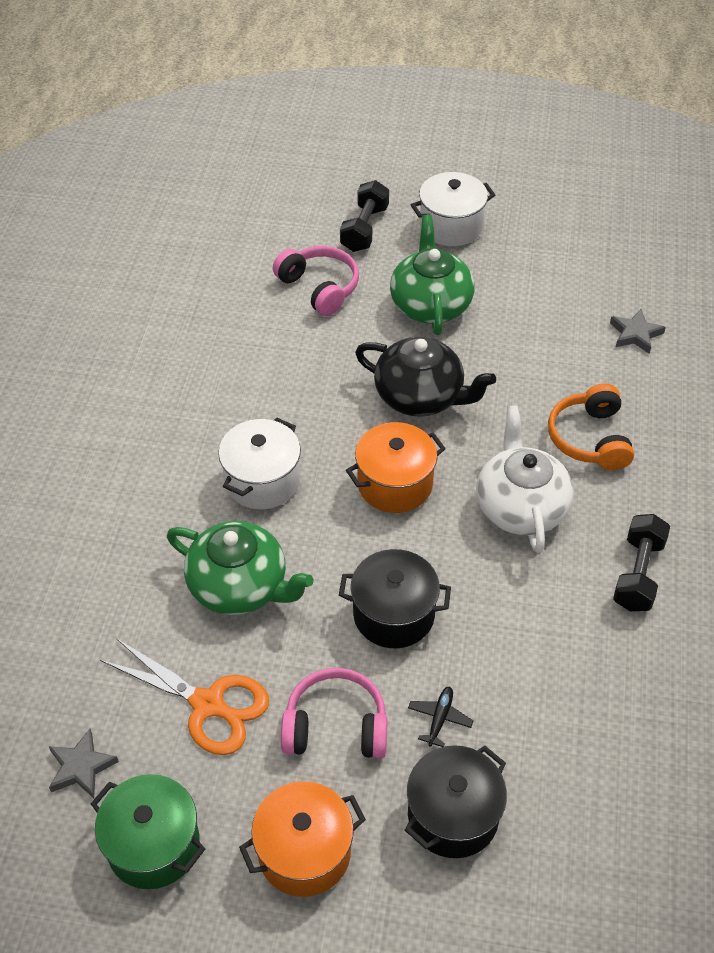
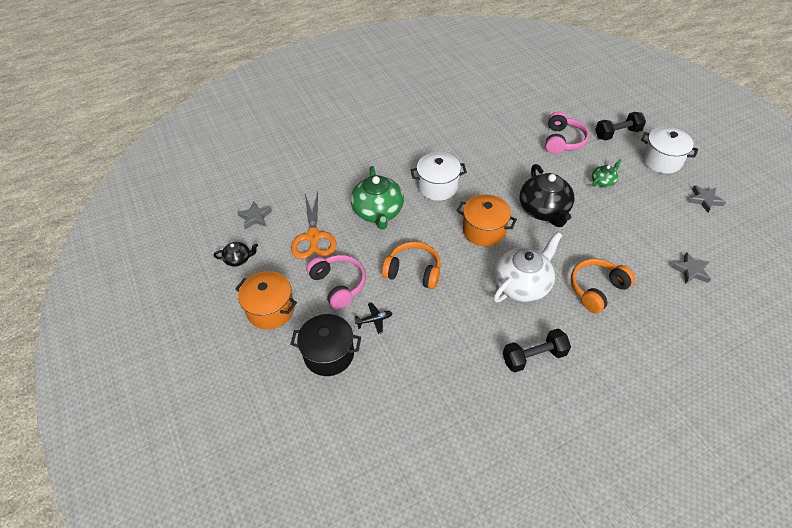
camera: 55 degrees right, 0 degrees up
(153, 845) = (238, 259): green pot -> black teapot
(393, 614) = (413, 271): black pot -> orange headphones
(430, 304) = (603, 181): green teapot -> green teapot, size x0.49
(547, 240) = (705, 200): none -> grey star

